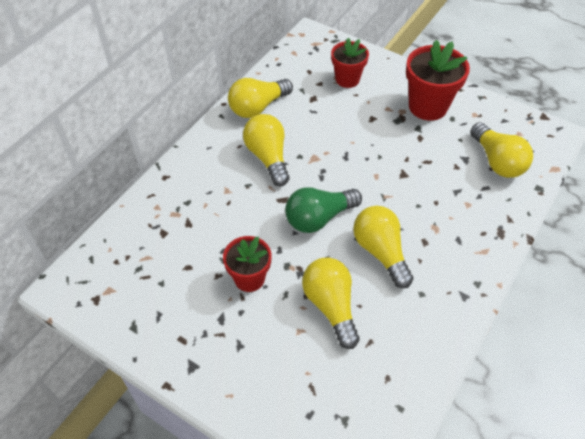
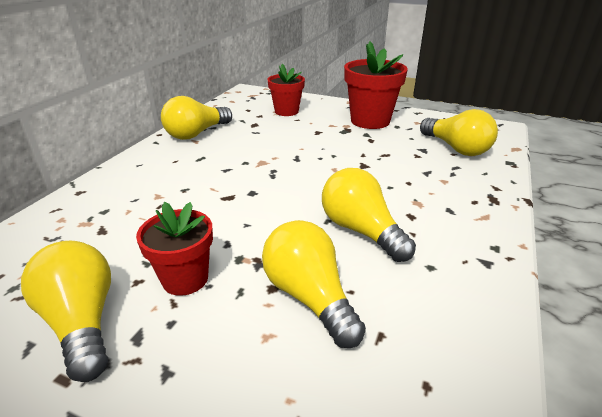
camera: 10 degrees left, 20 degrees down
(268, 157) = (209, 166): yellow light bulb -> yellow light bulb (82, 322)
(319, 218) = (275, 208): green light bulb -> none

